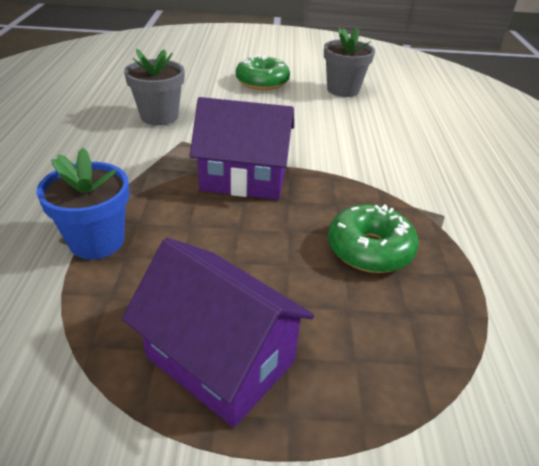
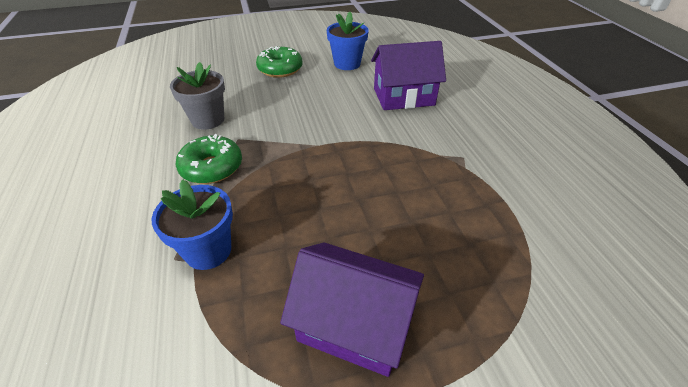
camera: 15 degrees left, 5 degrees up
(244, 178) = (304, 161): purple house -> purple house (403, 97)
(343, 90) = (347, 64): grey flower pot -> blue flower pot
(369, 249) = (423, 199): green donut -> green donut (212, 167)

